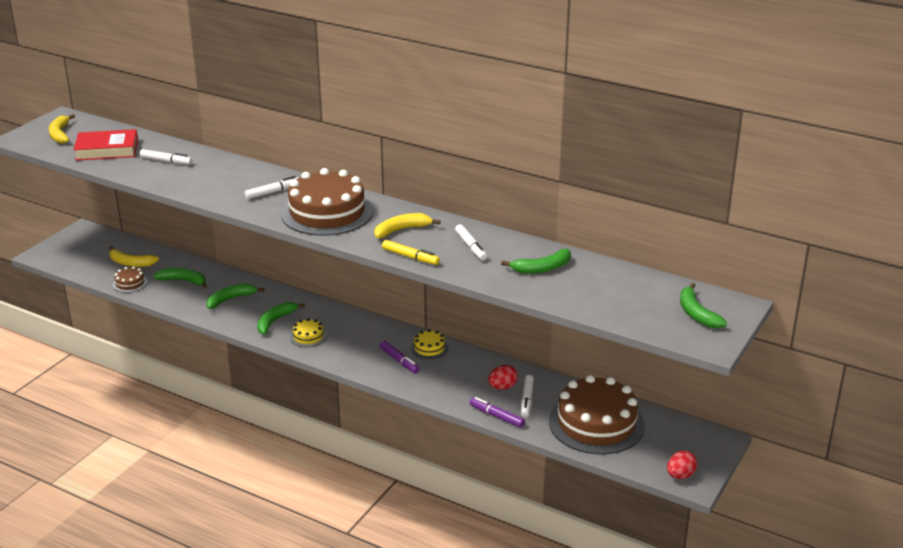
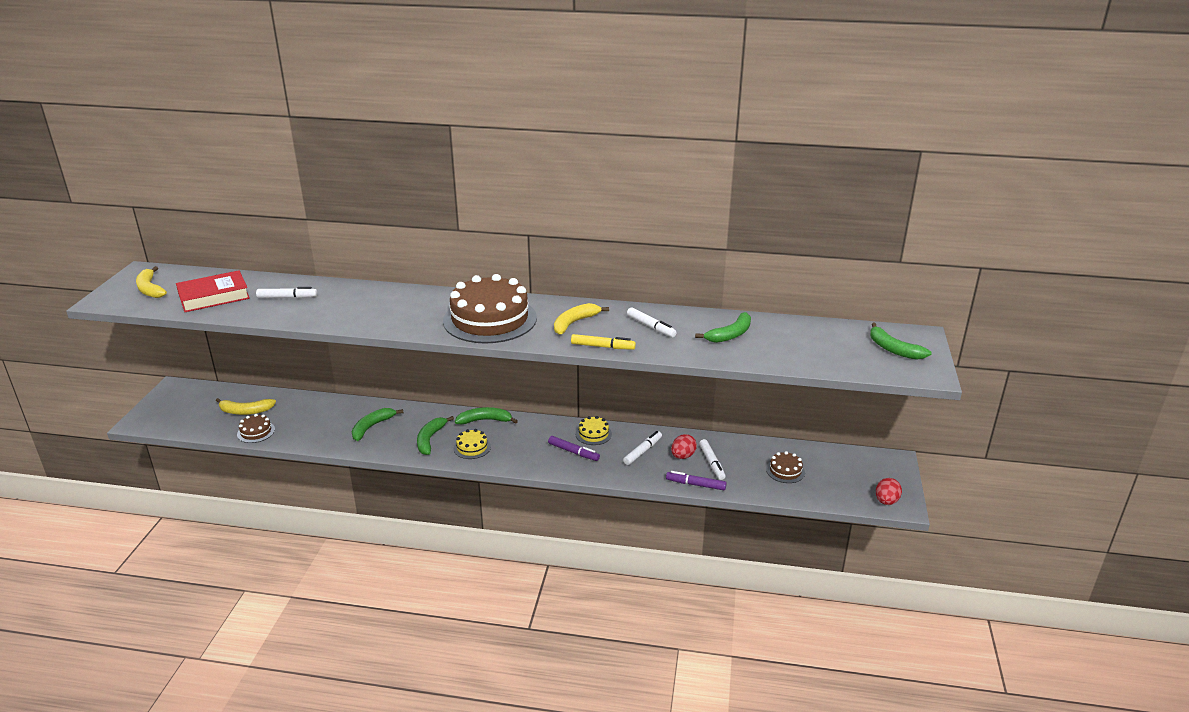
camera: 20 degrees left, 0 degrees up
(183, 281) = (312, 418): green banana -> green banana (484, 420)
(273, 192) = (421, 309): white marker -> white marker (642, 451)
(596, 423) = (785, 471): brown cake -> brown cake, size x0.43

